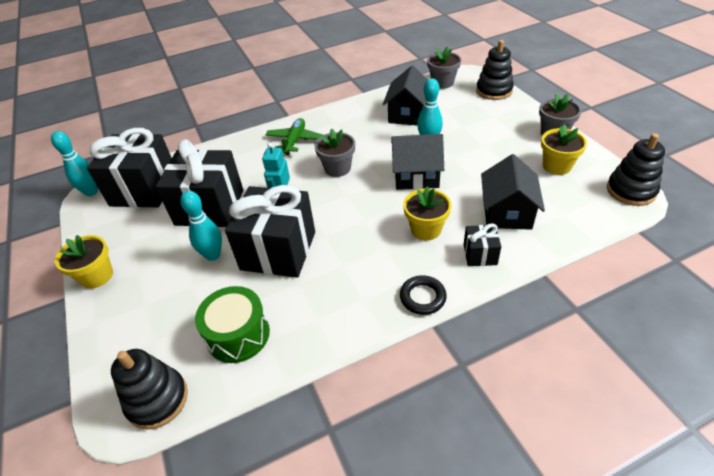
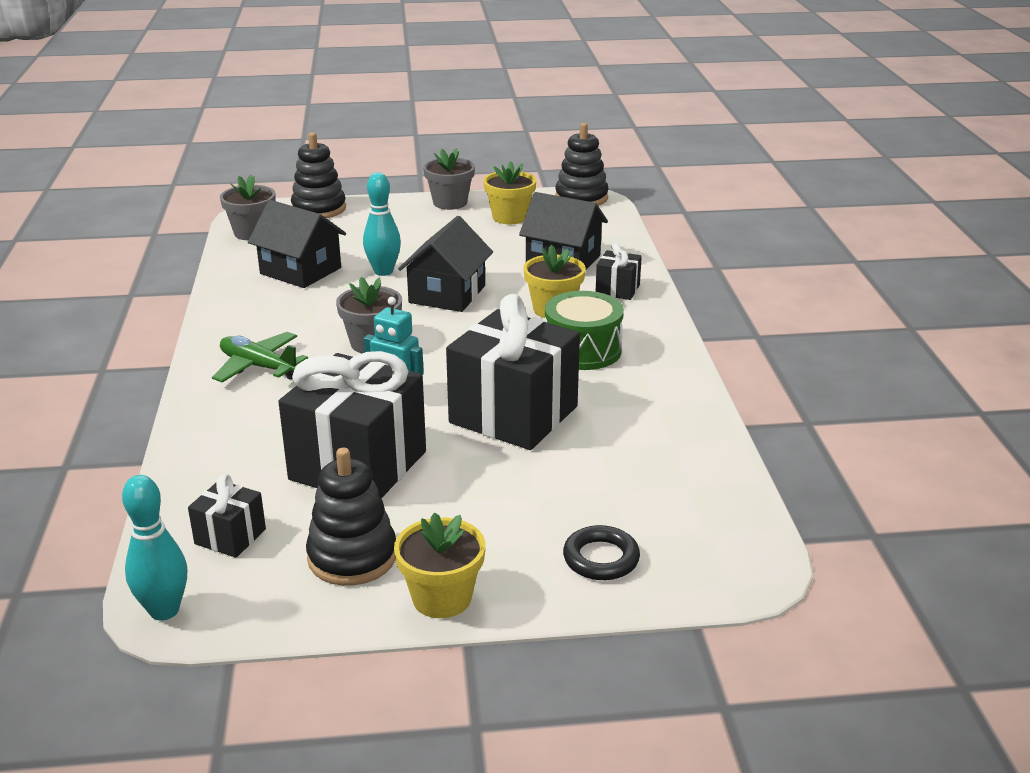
camera: 75 degrees left, 15 degrees down
(144, 189) = (230, 536): black gift -> black gift, size x0.46
(157, 400) = (729, 537): black stacking toy -> black stacking toy (352, 557)
(213, 255) = (480, 471): turquoise bowling pin -> none
(238, 334) = (651, 463): green drum -> green drum (582, 350)
(422, 297) = (660, 334): black ring -> black ring (601, 558)

